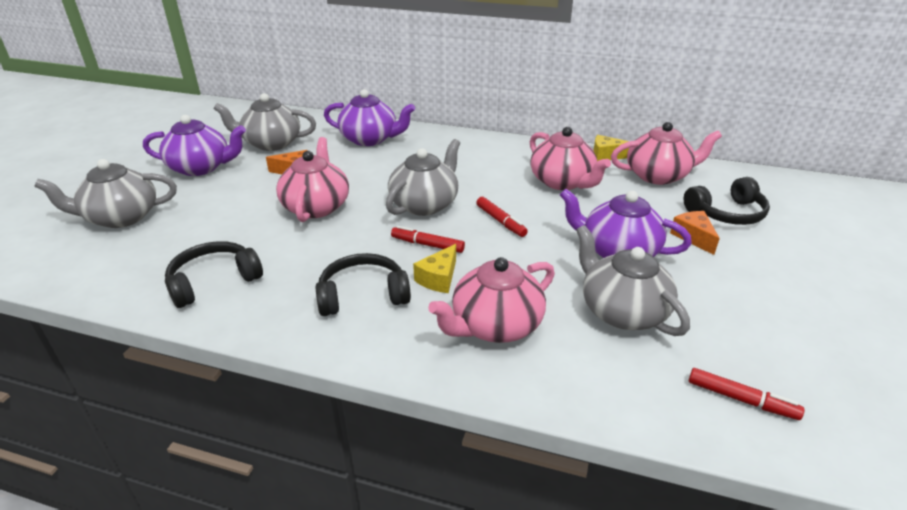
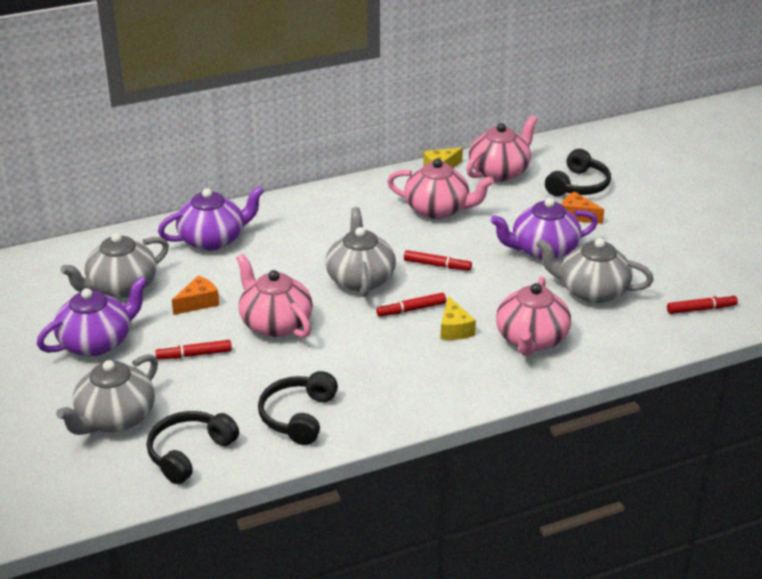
camera: 40 degrees left, 0 degrees up
(234, 202) = (194, 355): none -> red marker
(363, 295) = (421, 367): black headphones -> black headphones (189, 453)

